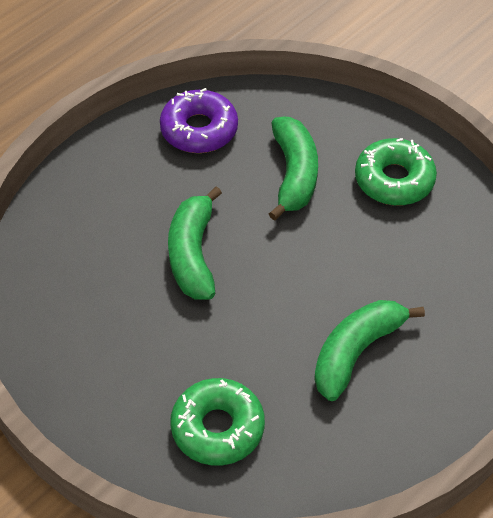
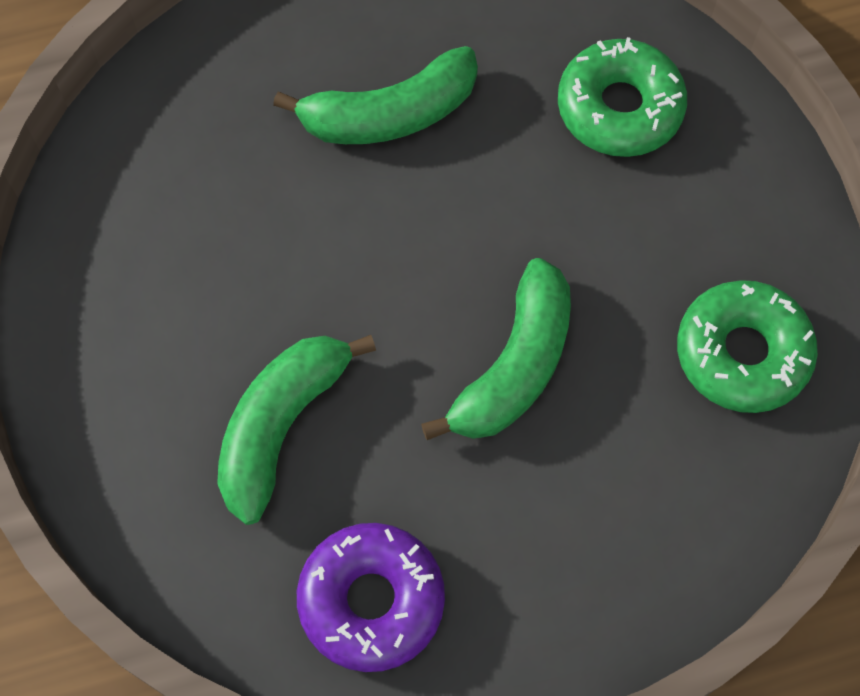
camera: 150 degrees left, 15 degrees up
(394, 180) = (145, 335): green donut -> green donut (742, 353)

